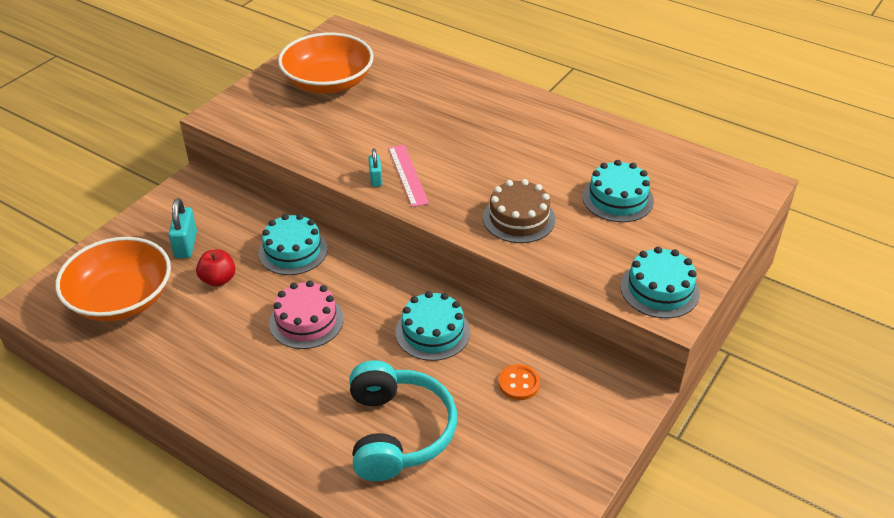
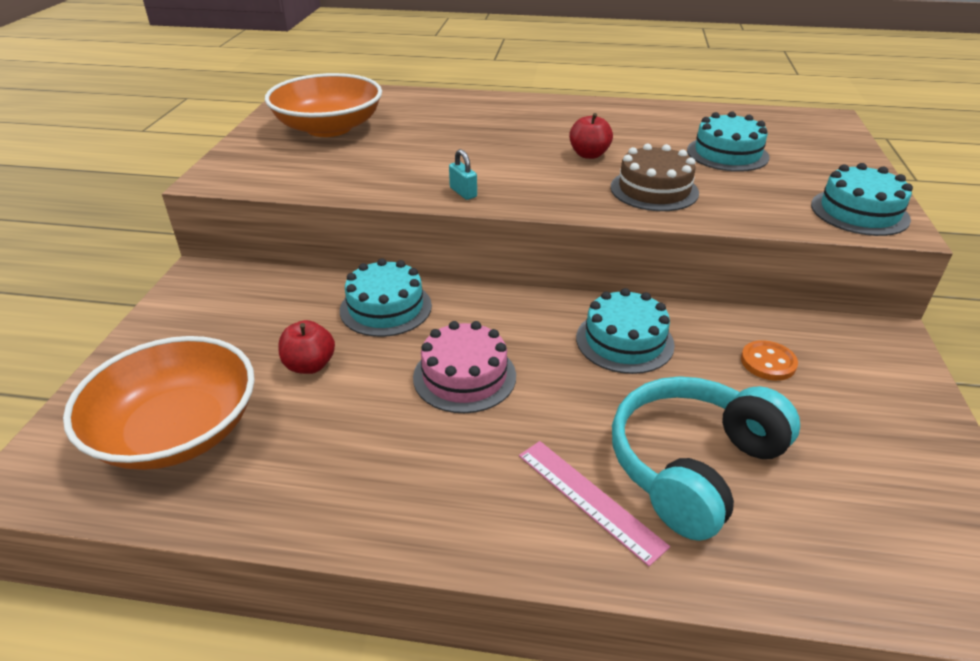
camera: 25 degrees left, 5 degrees down
(186, 245) = (236, 339): turquoise padlock -> none
(398, 432) = (692, 465): turquoise headphones -> turquoise headphones turned 105 degrees counterclockwise
(408, 175) = (496, 181): pink ruler -> pink ruler (589, 499)
(502, 167) = (589, 155): none -> red apple

